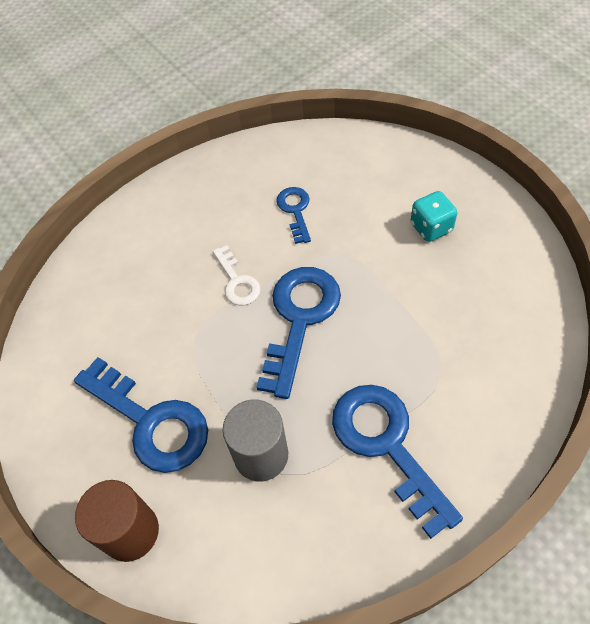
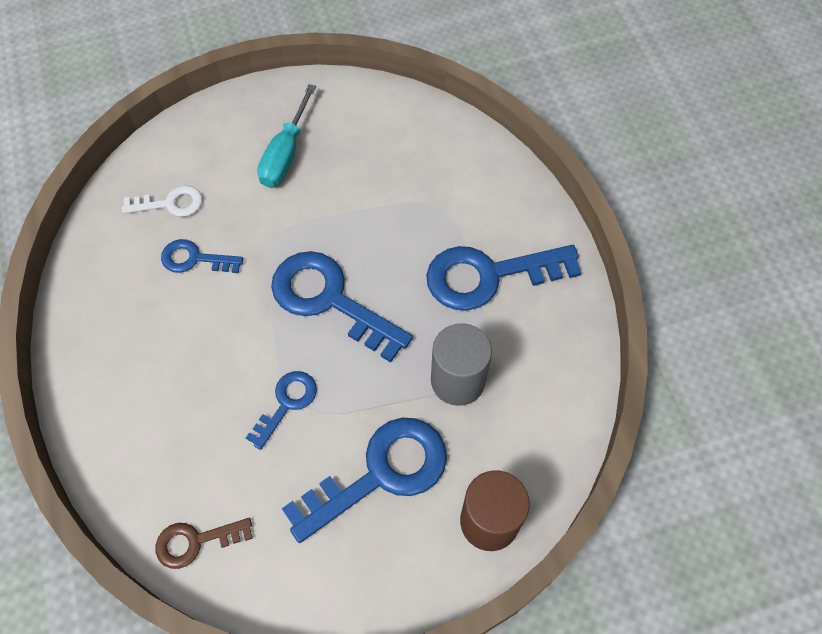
camera: 75 degrees left, 5 degrees up
(63, 313) = (196, 541): none -> brown key
(191, 326) = (286, 404): none -> blue key
(237, 281) = (254, 343): white key -> white key (170, 204)
(431, 227) = (286, 153): turquoise dice -> turquoise screwdriver

